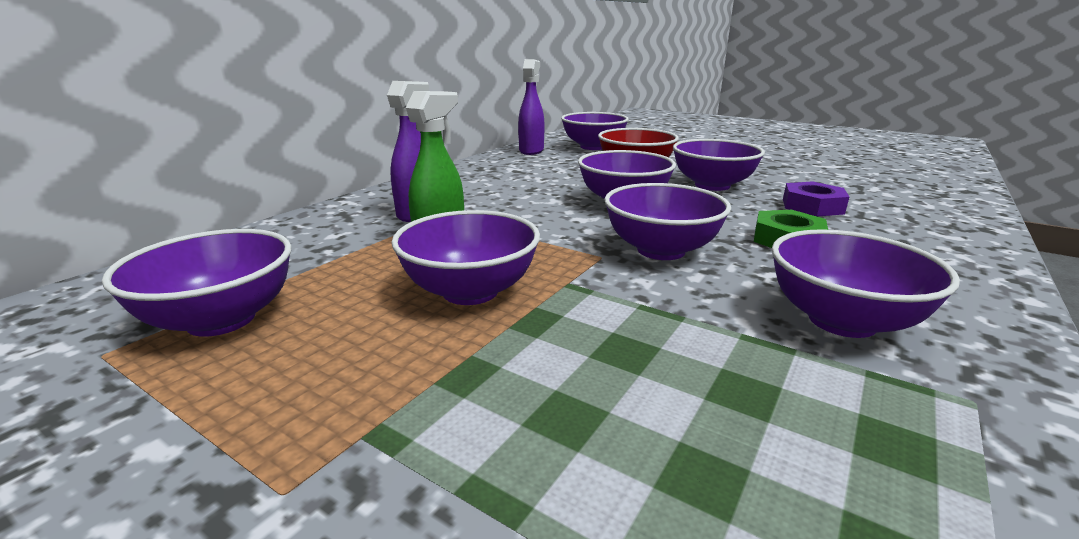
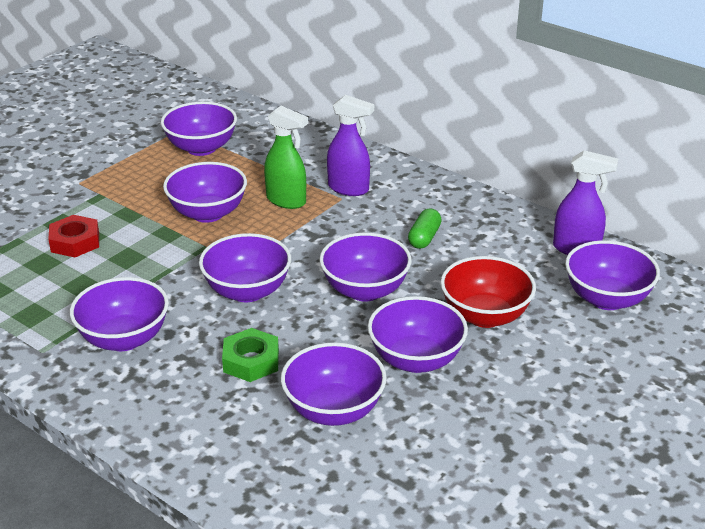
camera: 95 degrees right, 10 degrees up
(522, 185) = (424, 238): none -> green capsule
(592, 434) = (75, 242): none -> red nut
(812, 206) = (334, 410): purple nut -> purple bowl

